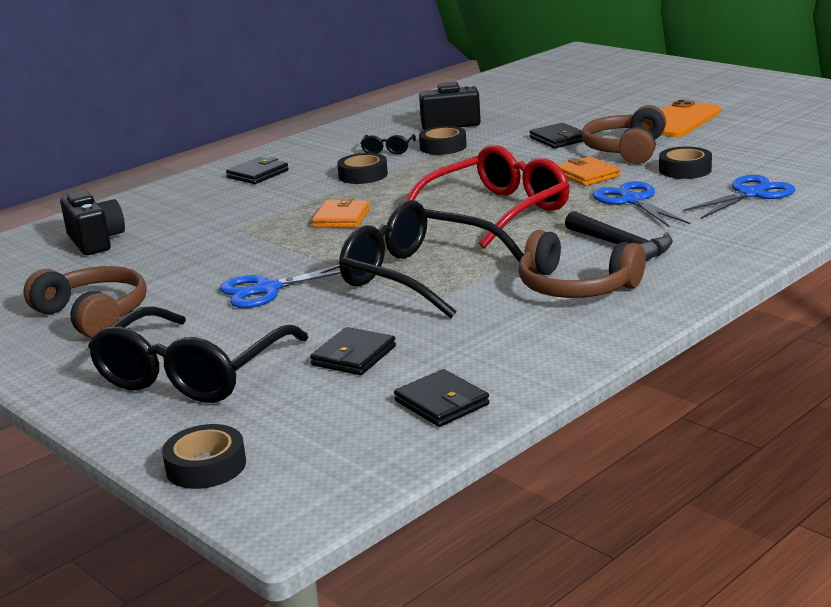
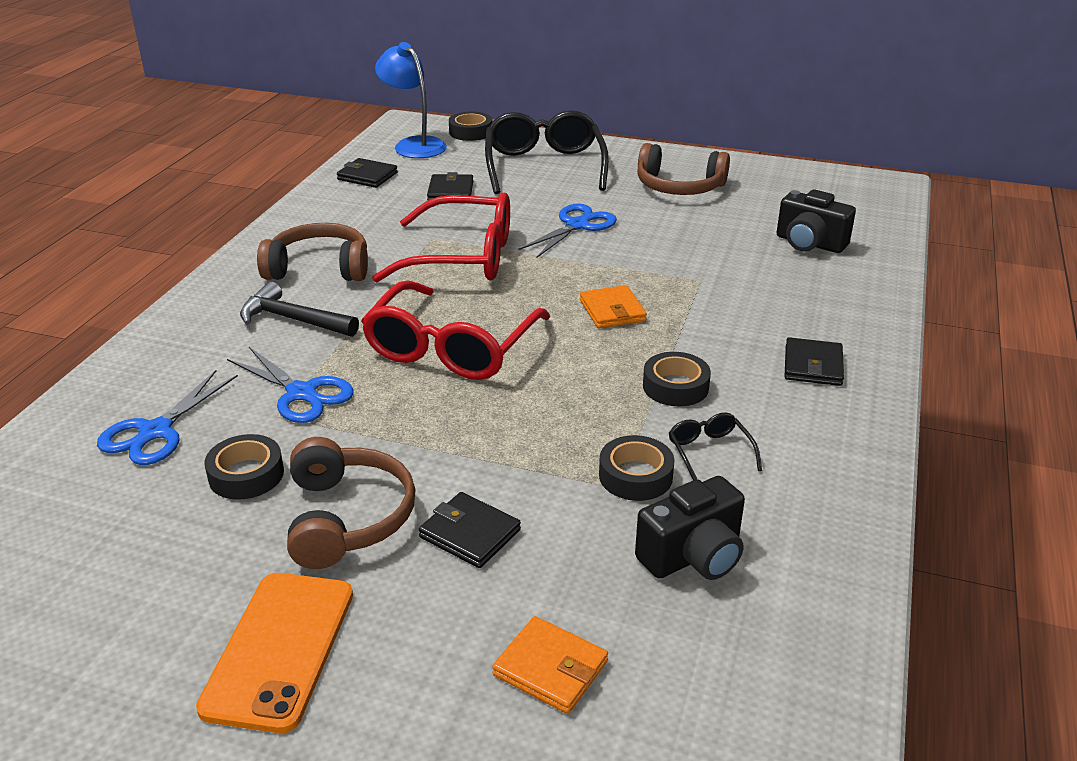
camera: 150 degrees right, 10 degrees up
(321, 455) = (414, 145): none -> blue lamp
(419, 276) = (463, 257): black glasses -> red glasses
(587, 175) = (379, 438): orange wallet -> orange wallet (550, 668)

